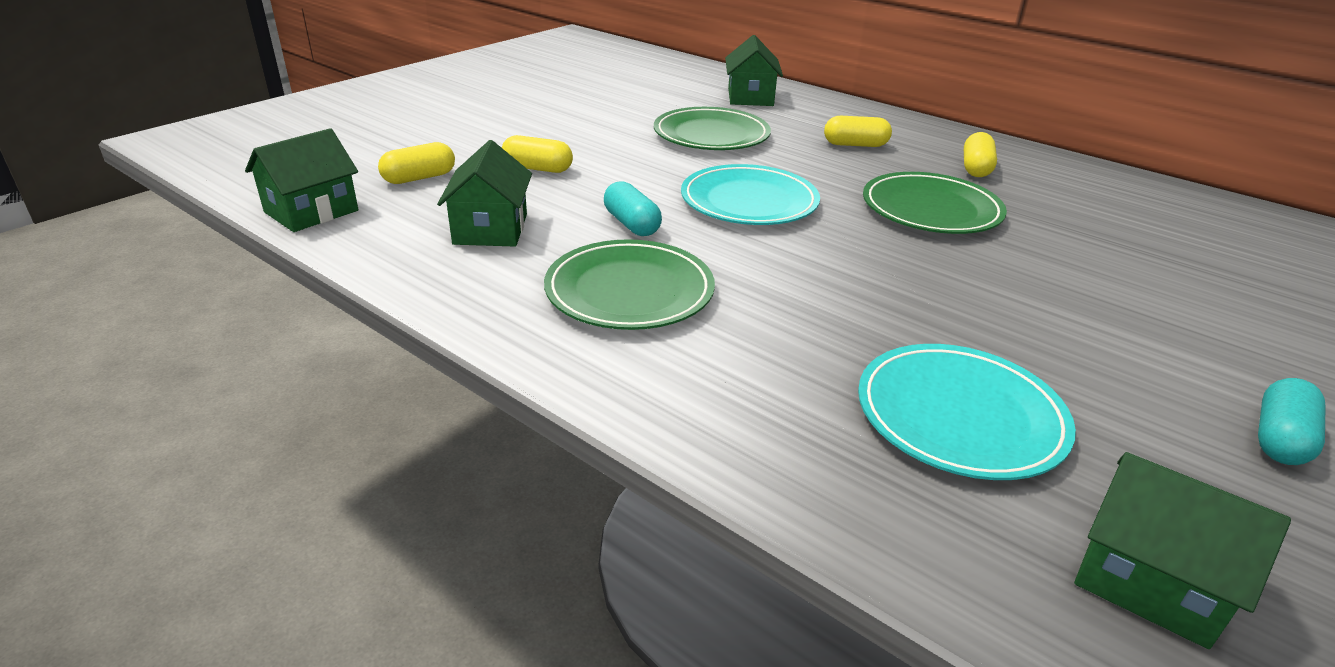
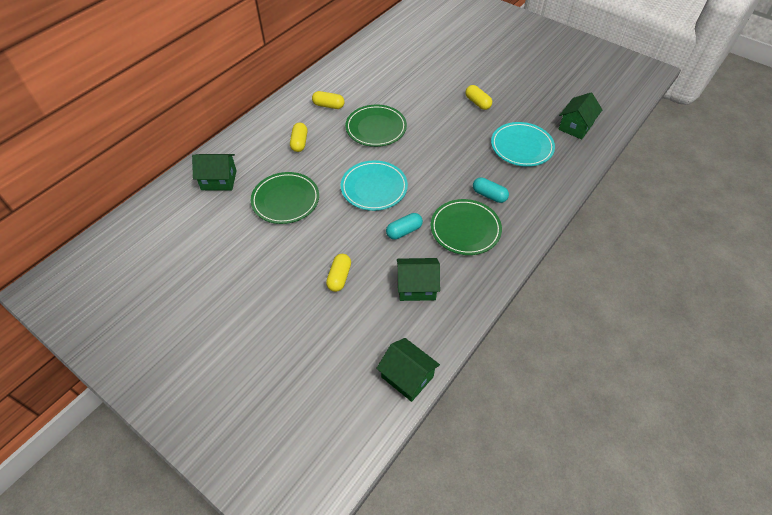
camera: 90 degrees left, 20 degrees up
(419, 178) = (356, 334): yellow capsule -> yellow capsule (477, 103)
(1280, 439) = (513, 86): turquoise capsule -> turquoise capsule (489, 195)

